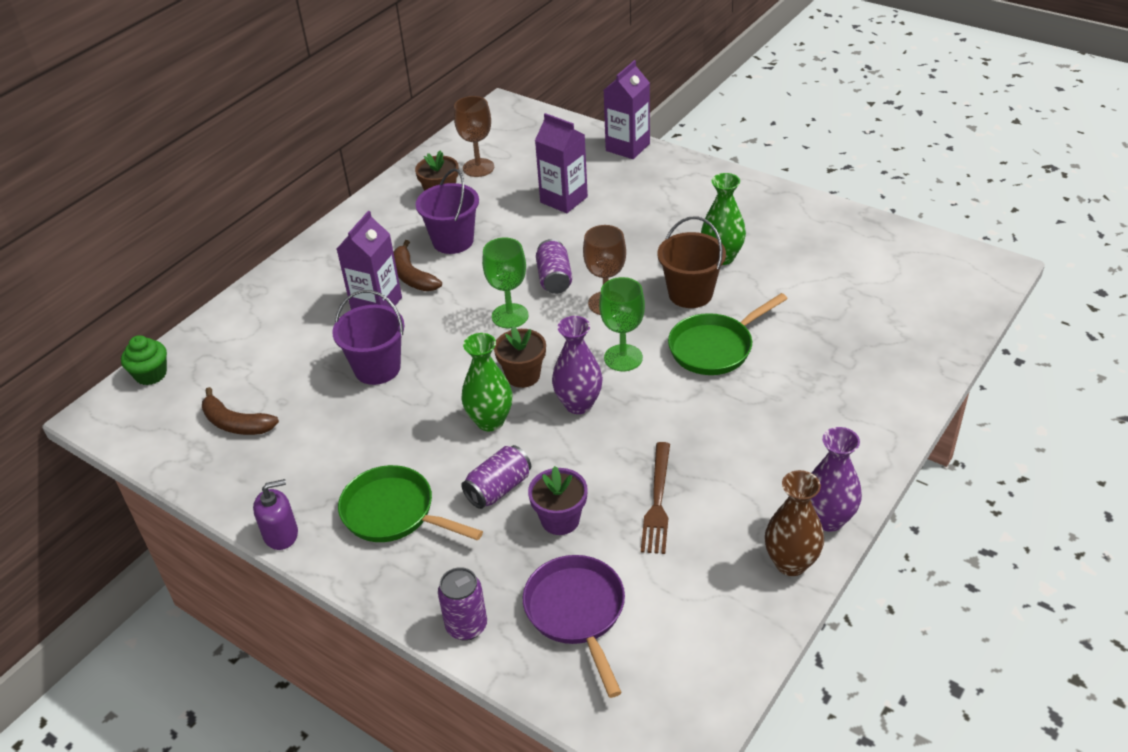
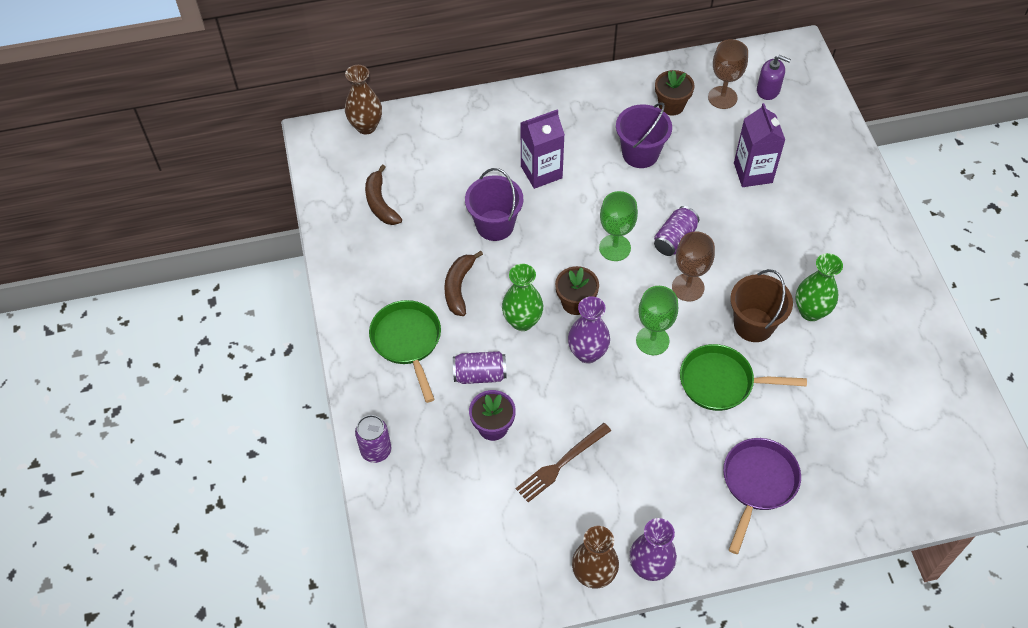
camera: 40 degrees right, 15 degrees up
(151, 374) = (366, 126): green cupcake -> brown vase
(281, 534) = (337, 304): purple soap dispenser -> purple soap dispenser (768, 90)
(412, 276) = (585, 165): brown banana -> brown banana (459, 287)
(577, 613) = (441, 495): purple pan -> purple pan (758, 483)
(627, 147) = (852, 157): purple carton -> none

